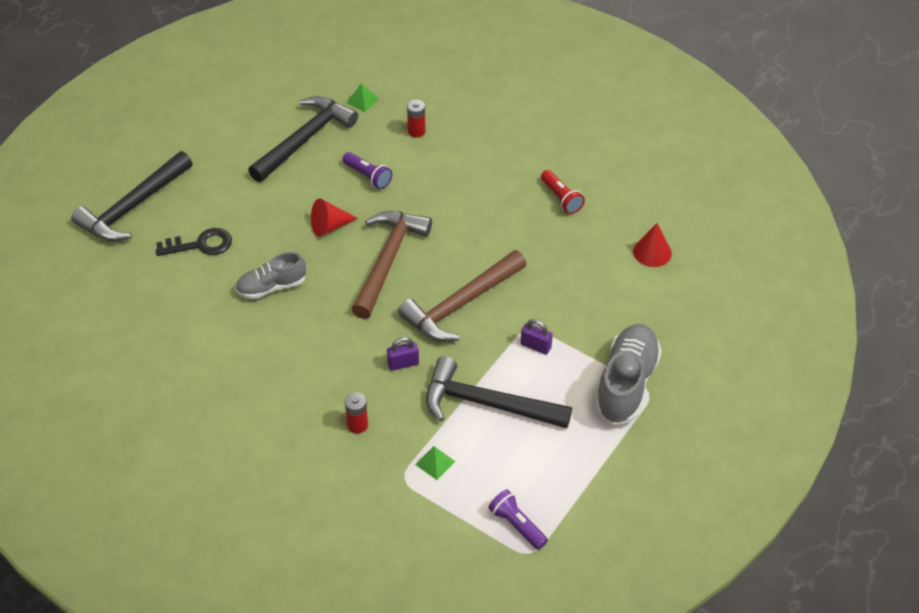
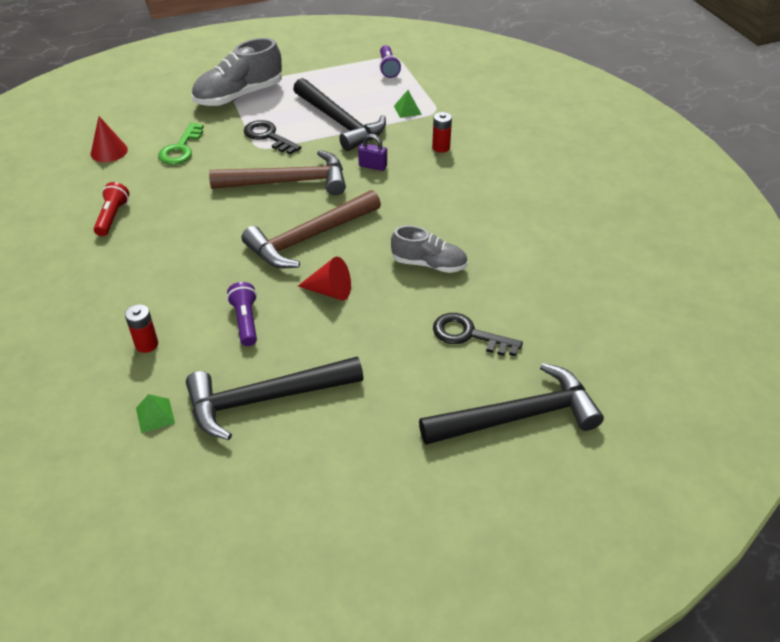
camera: 145 degrees left, 5 degrees down
(535, 346) = (268, 136): purple padlock -> black key
(596, 288) = (181, 149): none -> green key

